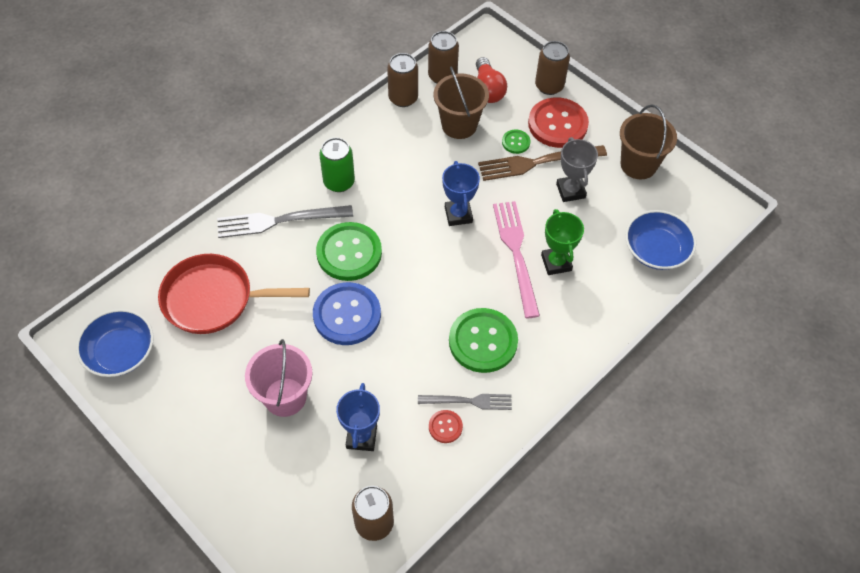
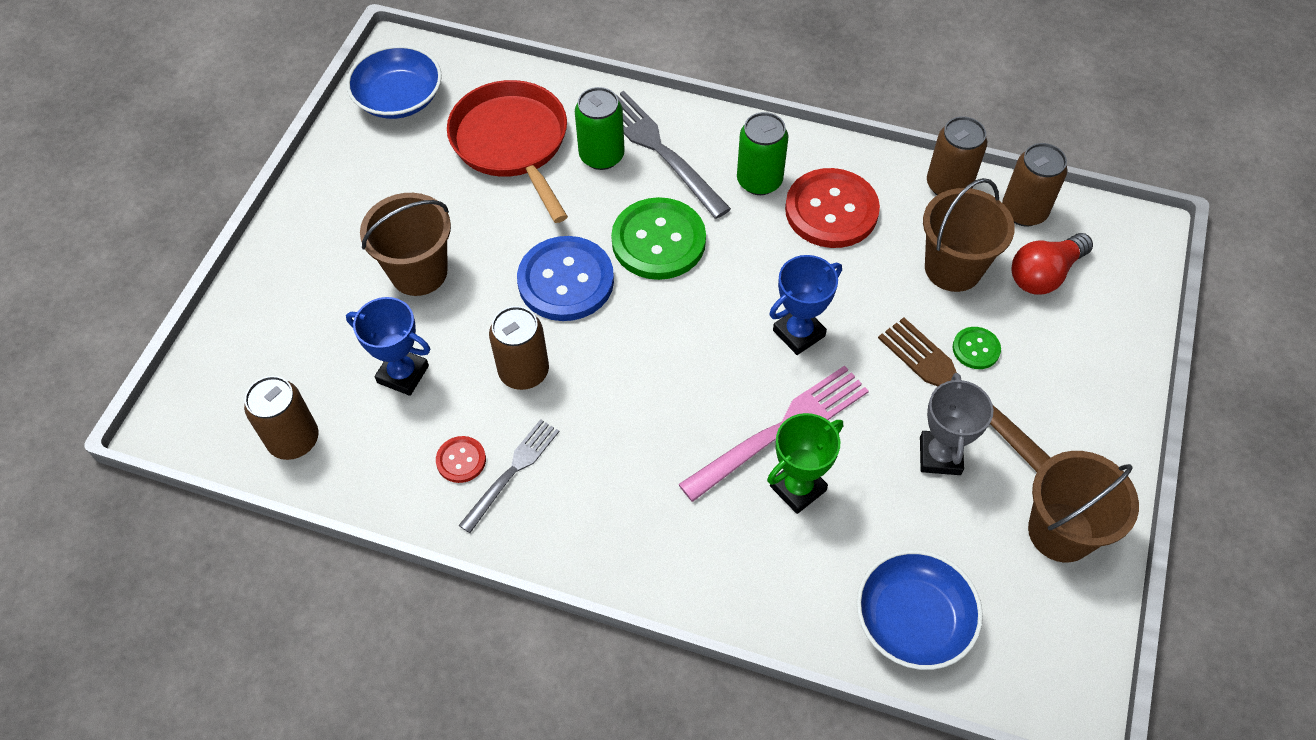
camera: 65 degrees right, 0 degrees up
(261, 253) = (601, 156): none -> green can
(285, 397) = (419, 272): pink bucket -> brown bucket
(361, 437) = (403, 374): blue trophy -> blue trophy turned 45 degrees clockwise
(469, 401) = (512, 471): grey fork -> grey fork turned 120 degrees counterclockwise
(483, 341) = (612, 449): green button -> none
(549, 86) = (1117, 348): brown can -> brown can (524, 372)
(557, 124) = (1052, 389): red button -> red button (831, 210)
(570, 191) = (940, 456): grey trophy -> grey trophy turned 45 degrees counterclockwise

